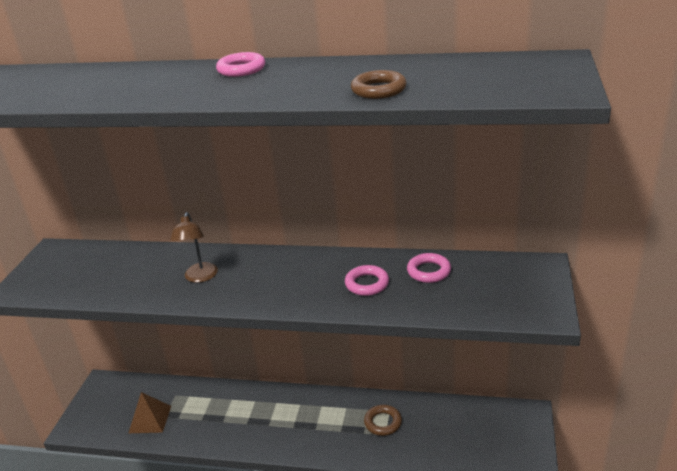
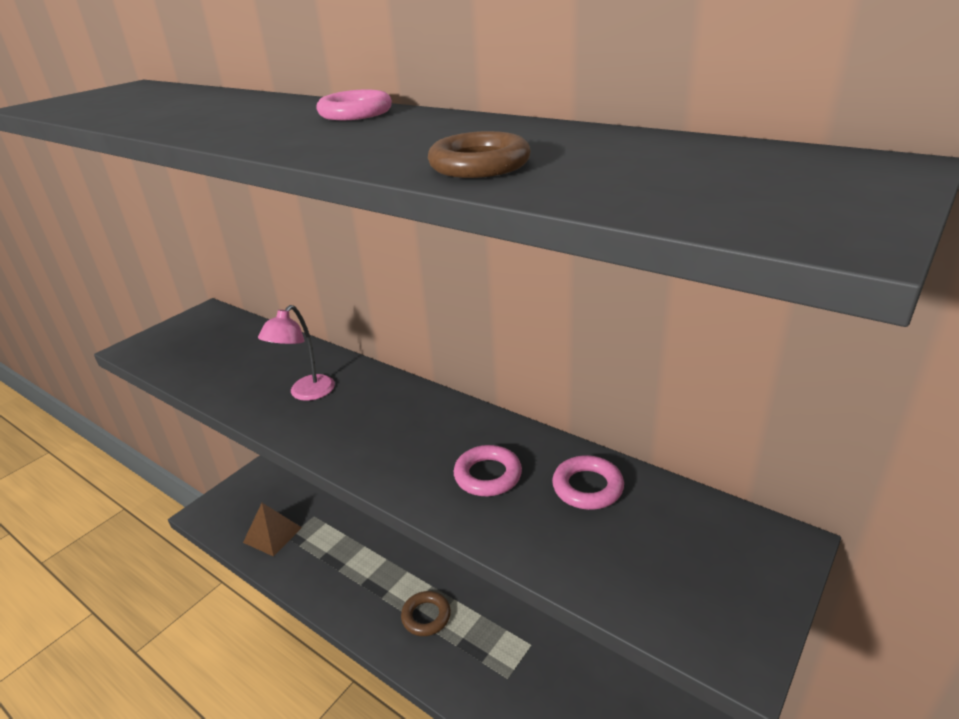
camera: 25 degrees right, 0 degrees up
(200, 277) = (306, 393): brown lamp -> pink lamp
(383, 422) = (513, 658): brown ring -> brown ring (426, 616)

